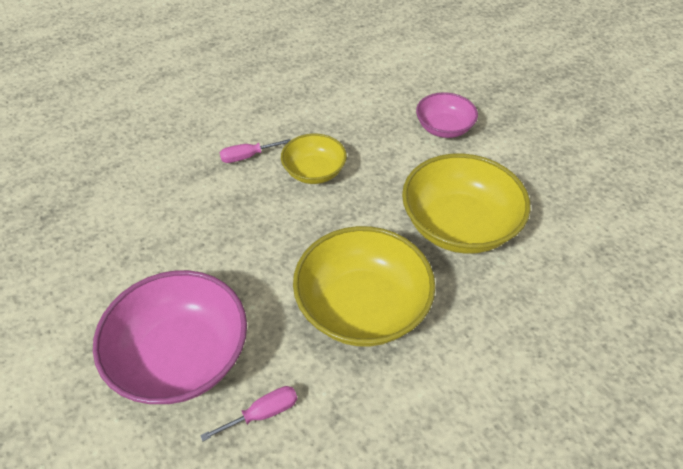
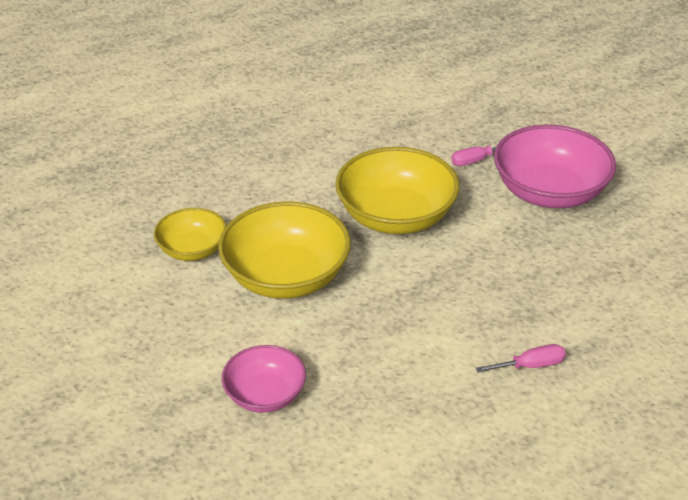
camera: 175 degrees left, 10 degrees down
(314, 172) = (443, 342): yellow bowl -> yellow bowl (192, 249)

